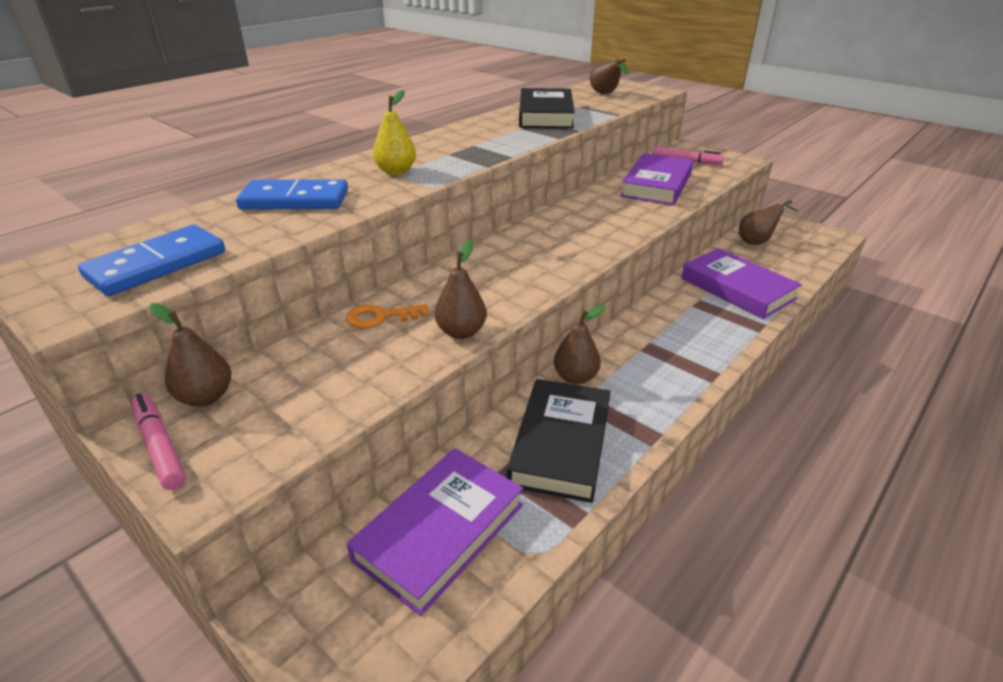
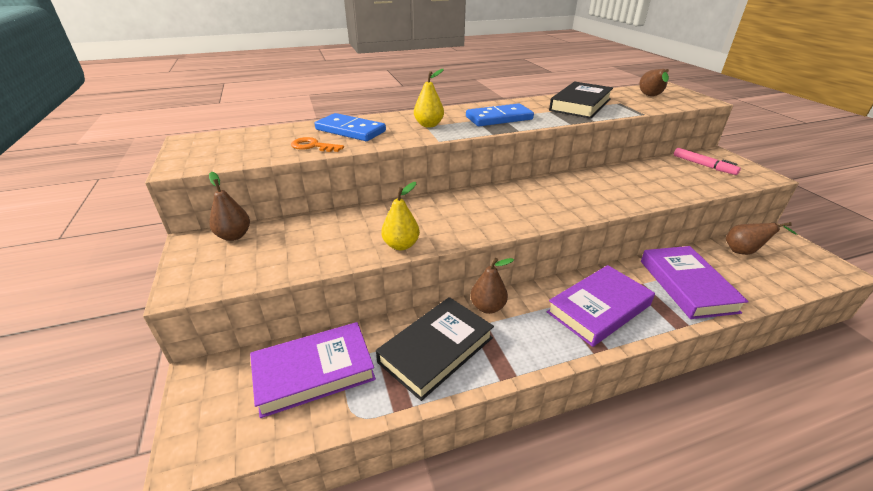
camera: 30 degrees right, 0 degrees up
(157, 265) = (243, 151): blue domino -> blue domino (499, 118)
(160, 446) = (190, 254): pink marker -> none
(380, 317) = (363, 219): orange key -> orange key (313, 146)
(461, 332) = (401, 245): brown pear -> yellow pear
(657, 185) = (656, 179): purple book -> purple book (599, 309)

